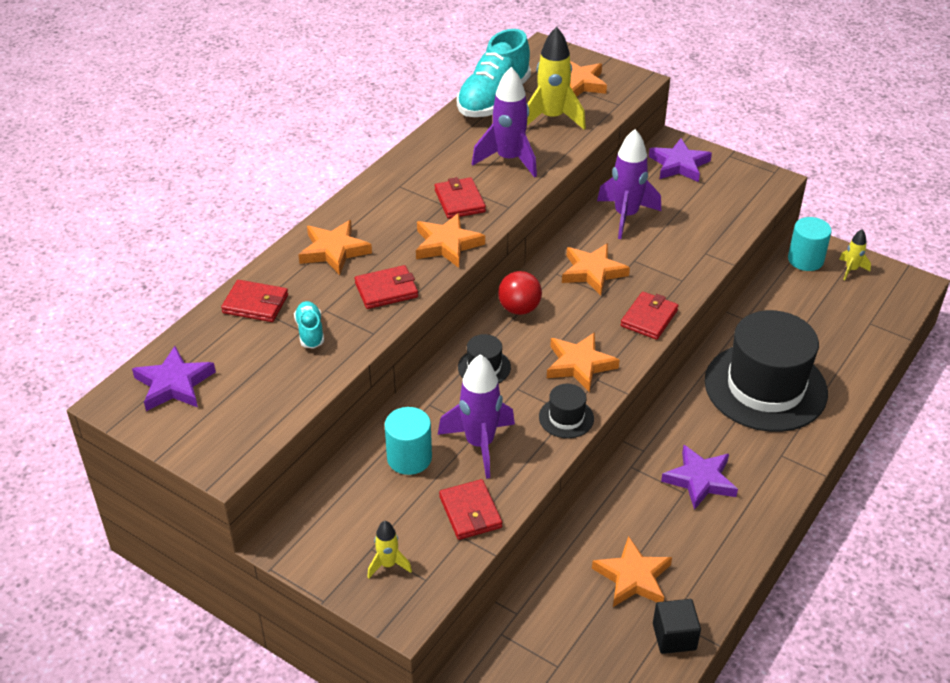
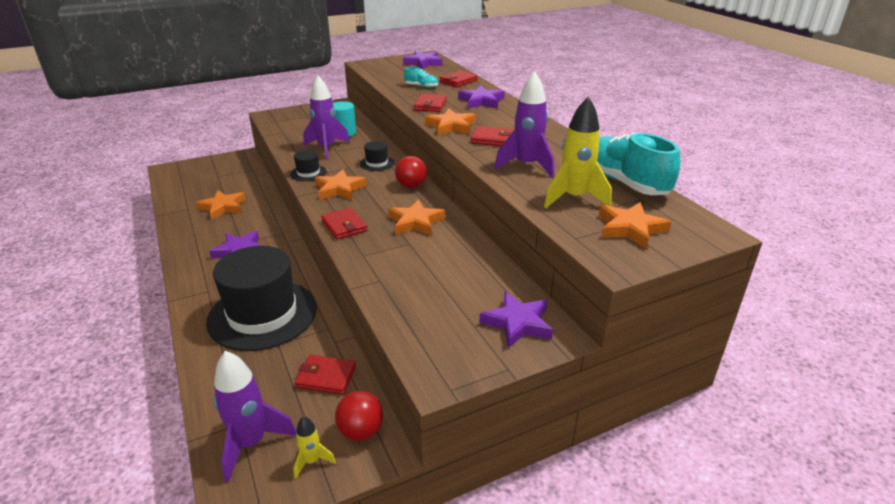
camera: 120 degrees right, 10 degrees down
(334, 251) = (481, 101): orange star -> purple star
(388, 565) = (295, 117): yellow rocket -> none
(470, 512) = (292, 137): red wallet -> red wallet (326, 377)
(626, 216) = (466, 260): purple rocket -> purple rocket (251, 443)
(674, 636) = (179, 206): black cube -> none
(805, 260) = (361, 431): turquoise cylinder -> red ball

